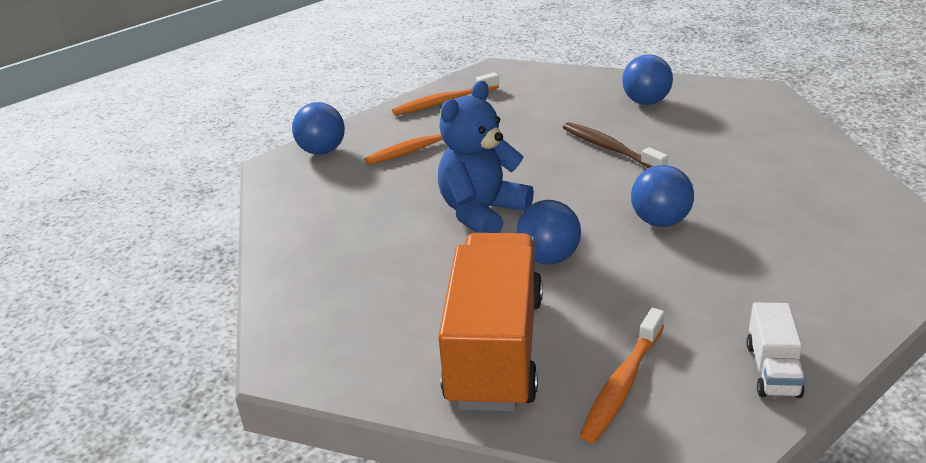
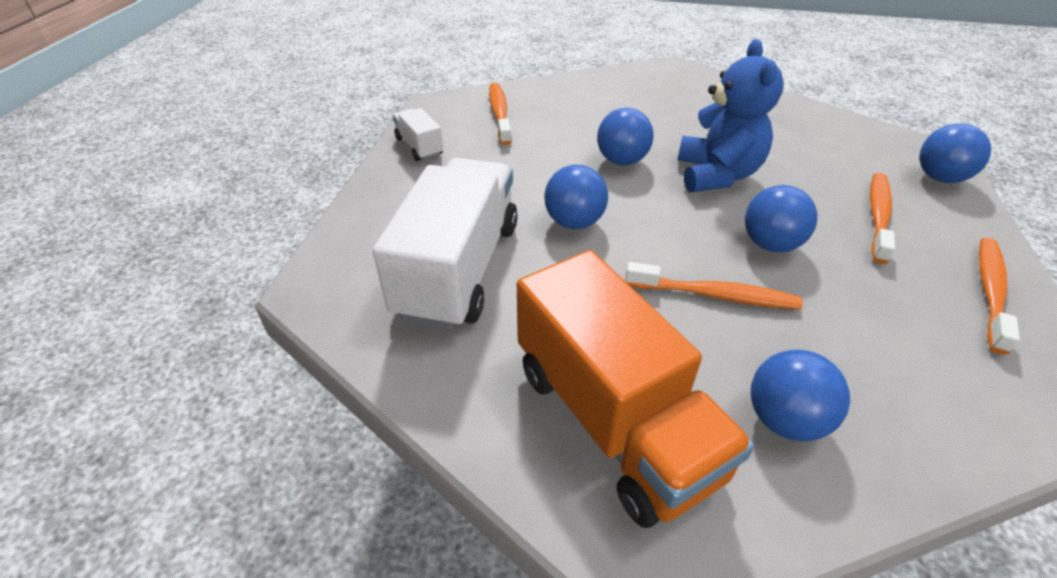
camera: 140 degrees right, 10 degrees up
(495, 350) = (584, 104): orange truck -> orange truck (614, 419)
(527, 158) = (770, 244): none -> blue ball
(610, 148) = (715, 295): brown toothbrush -> orange toothbrush
(792, 221) = (459, 269): none -> white truck

